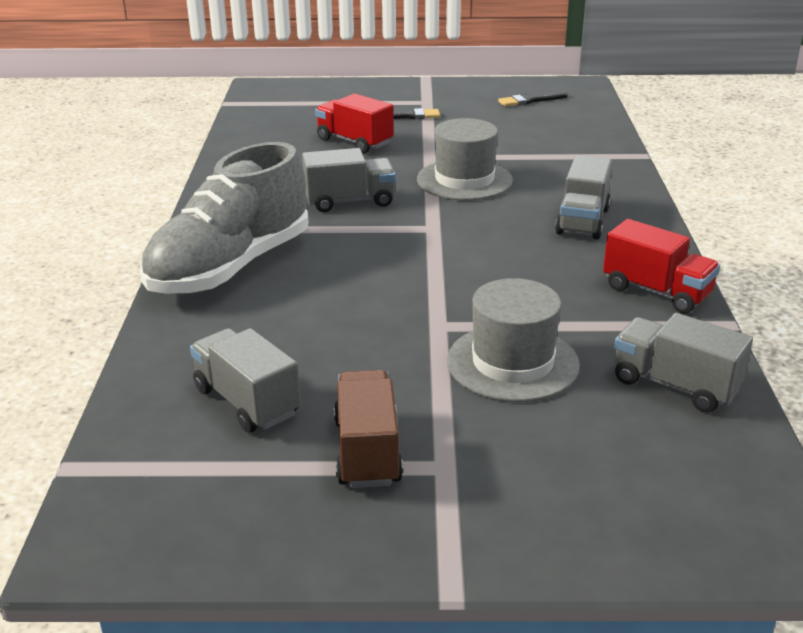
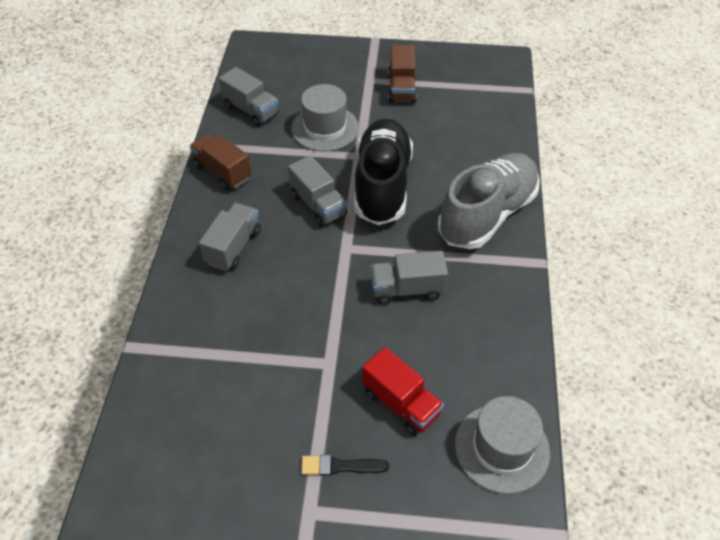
camera: 175 degrees left, 20 degrees up
(246, 402) = (458, 115): grey truck -> grey truck (318, 205)
(392, 290) = (382, 185): none -> black shoe
(464, 180) = (307, 315): grey hat -> grey hat (502, 448)
(530, 100) = (182, 501): black brush -> none
(656, 291) = (222, 172): red truck -> brown truck

